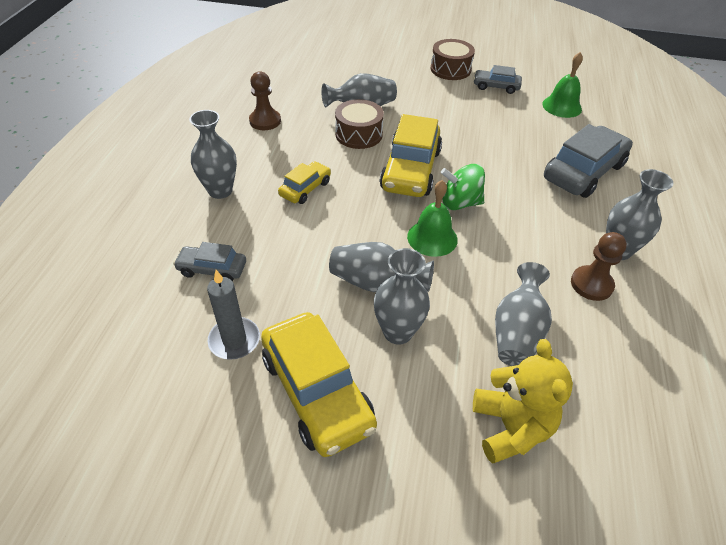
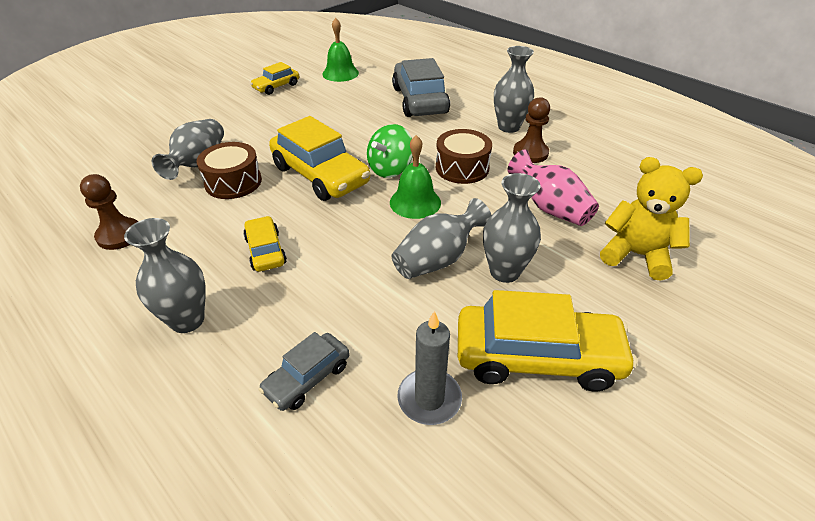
camera: 55 degrees left, 5 degrees down
(450, 69) = (221, 95): brown drum -> brown drum (462, 168)
(496, 87) = (276, 86): grey car -> yellow car
(517, 332) = (550, 208): grey vase -> pink vase

